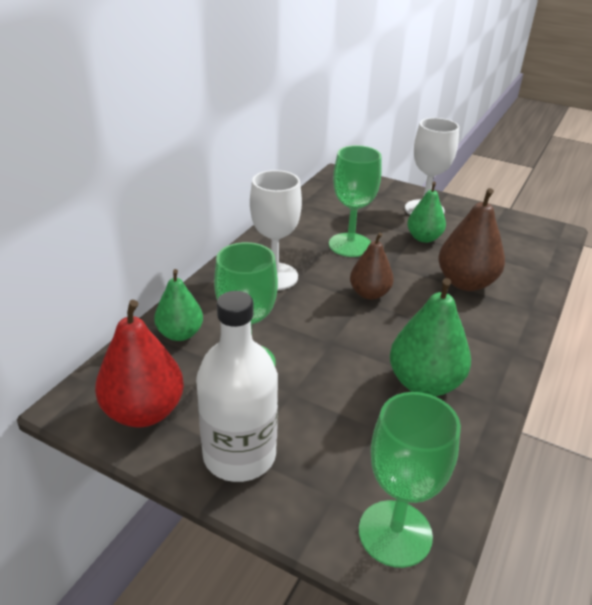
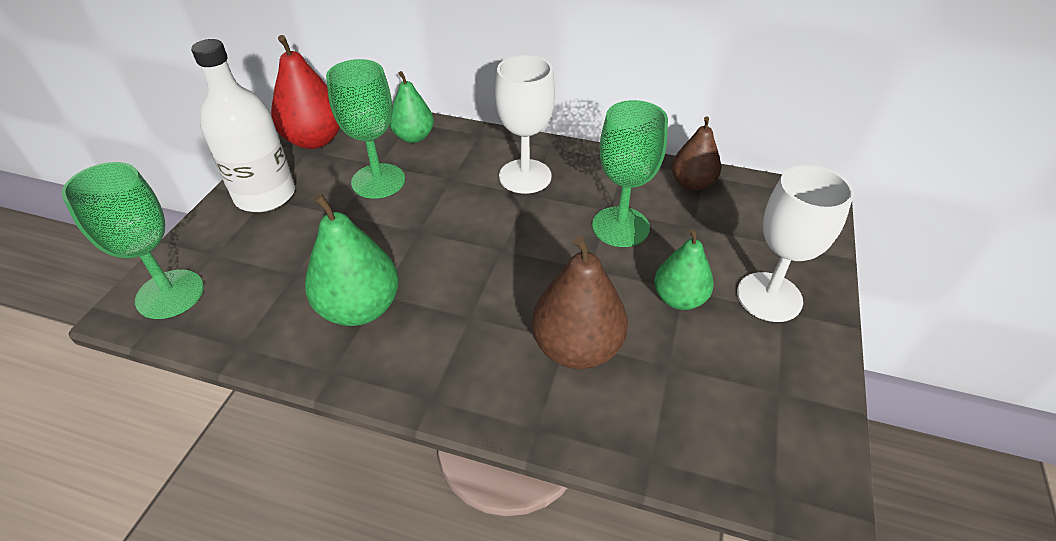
camera: 80 degrees right, 10 degrees up
(369, 294) = (517, 252): brown pear -> brown pear (692, 183)

